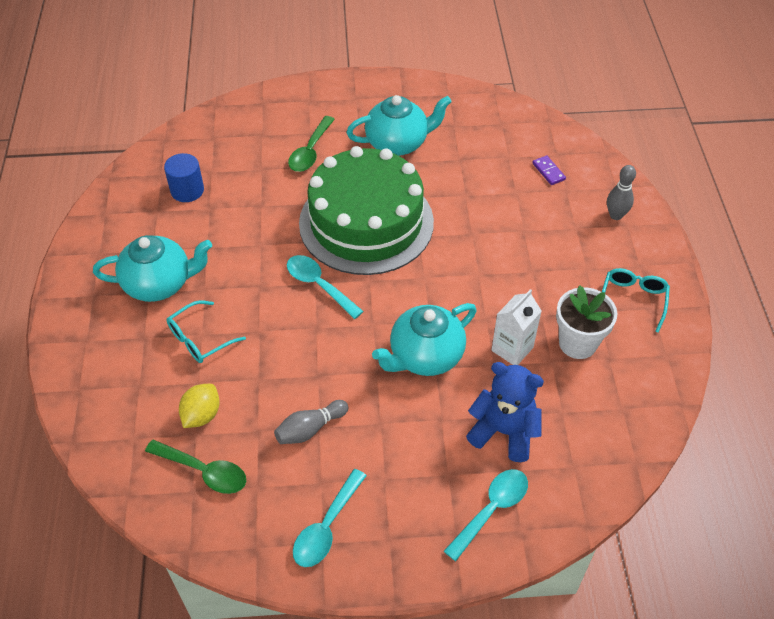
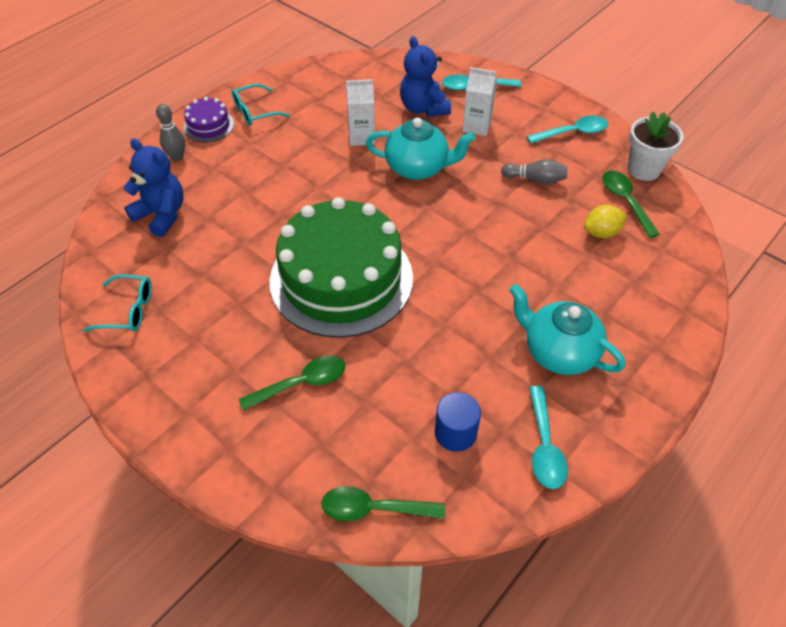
camera: 135 degrees left, 0 degrees up
(198, 129) = (374, 509): none -> green spoon
(199, 339) = (561, 283): turquoise glasses -> turquoise glasses (128, 310)
(319, 285) = (433, 258): turquoise spoon -> turquoise spoon (544, 446)
(398, 143) = (222, 329): turquoise teapot -> none
(429, 451) = (476, 126): none -> white carton
(548, 171) = (161, 215): purple domino -> blue teddy bear
(577, 343) = (321, 115): white flower pot -> white flower pot (644, 169)
(642, 257) = (208, 126): none -> purple cake

